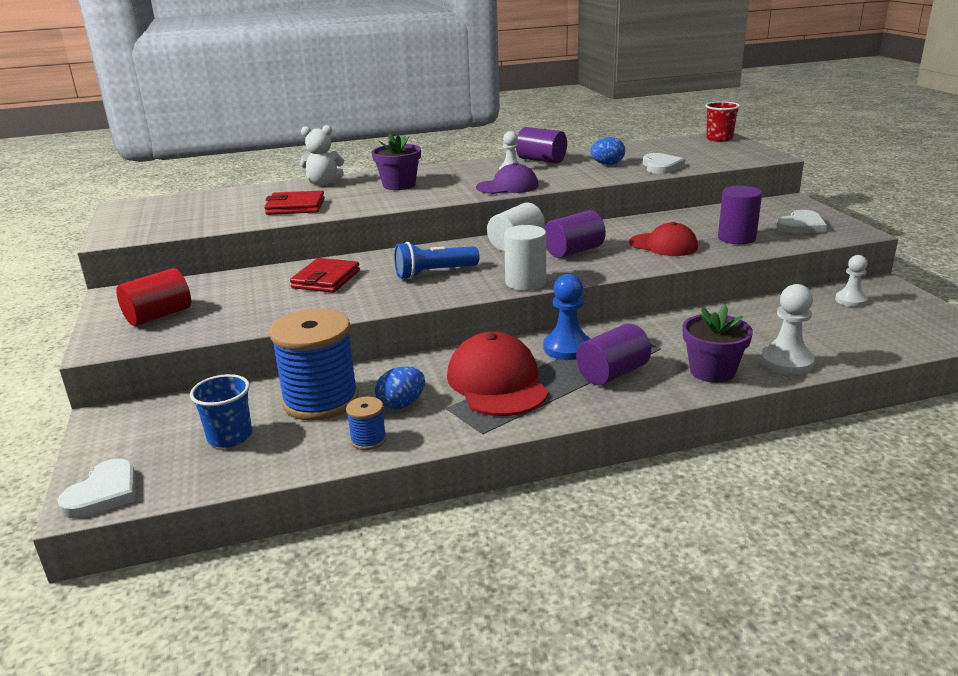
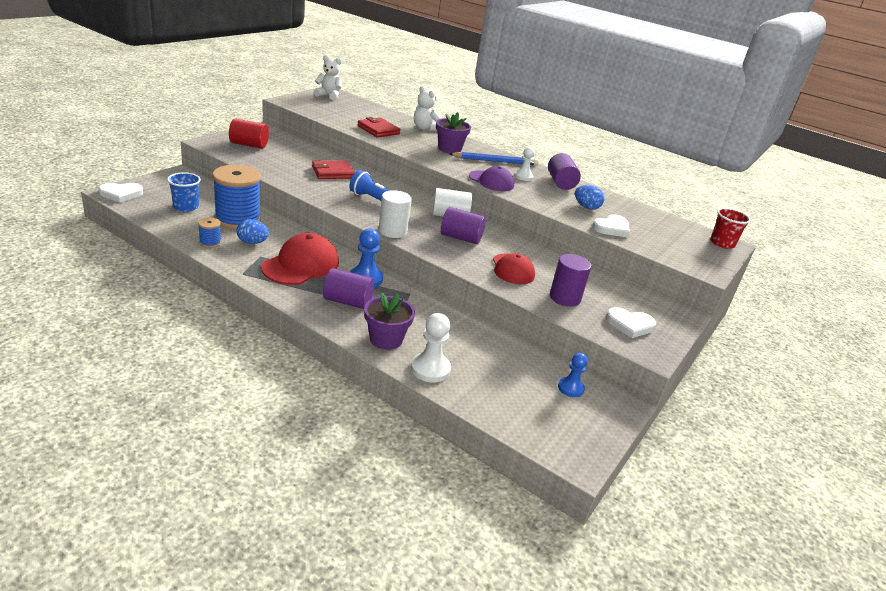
camera: 45 degrees right, 5 degrees up
(138, 209) = (329, 96): none -> white teddy bear
(458, 173) = (495, 161): none -> blue pencil
(850, 300) = (570, 388): white pawn -> blue pawn

